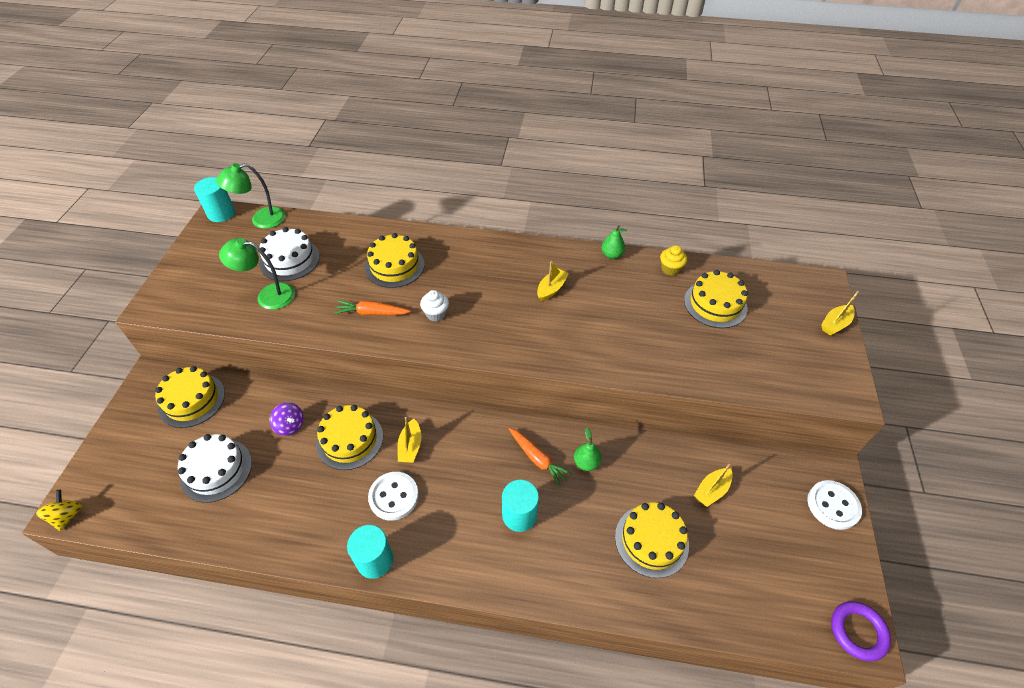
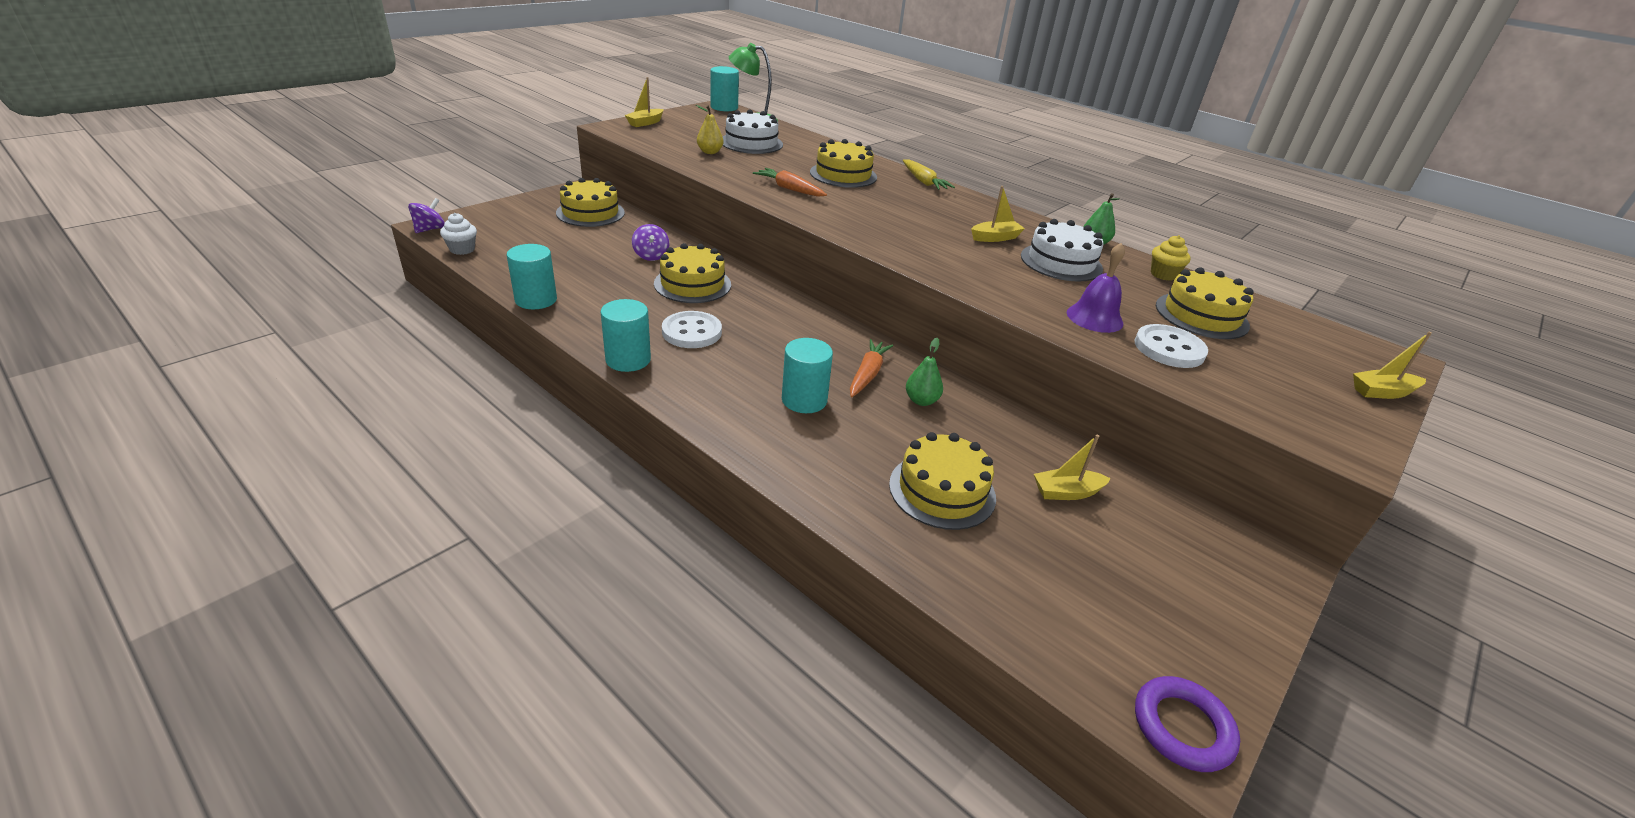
camera: 30 degrees right, 15 degrees down
(67, 516) = (430, 229): yellow spinning top -> purple spinning top
(216, 470) = (562, 253): white cake -> white cake (1061, 262)
(247, 542) = (536, 300): none -> turquoise cylinder
(268, 295) = (710, 152): green lamp -> yellow pear
(410, 446) = (744, 311): yellow boat -> yellow boat (645, 123)
(436, 314) = (851, 210): white cupcake -> white cupcake (462, 249)
(456, 240) = (923, 182): none -> yellow carrot
(538, 459) = (867, 374): orange carrot -> orange carrot turned 150 degrees counterclockwise
(664, 349) = (1094, 318): none -> purple bell
(833, 505) = (1250, 592): white button -> white button (1169, 349)

